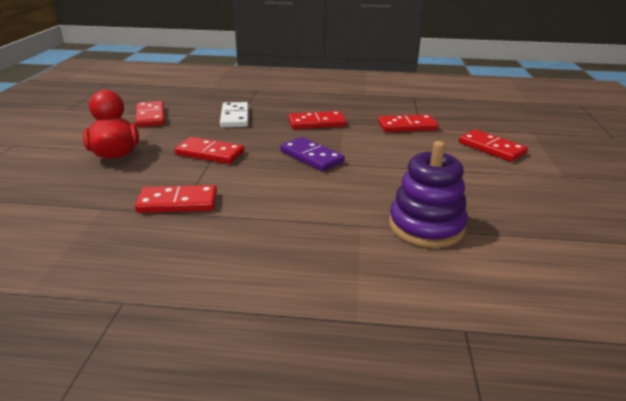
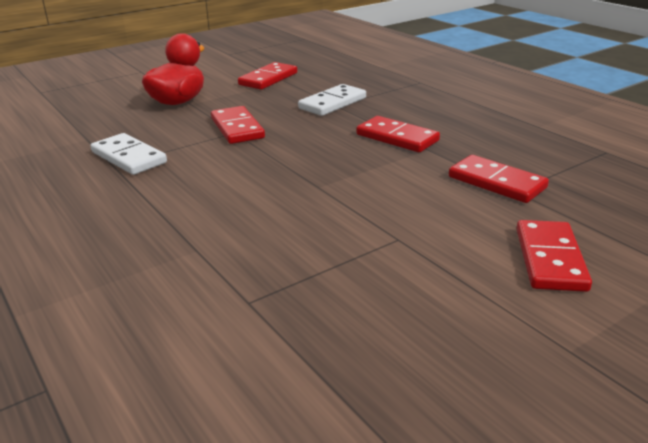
camera: 50 degrees right, 0 degrees up
(178, 202) = (129, 157): red domino -> white domino
(311, 157) = (309, 168): purple domino -> none
(426, 226) = (243, 288): purple stacking toy -> none

